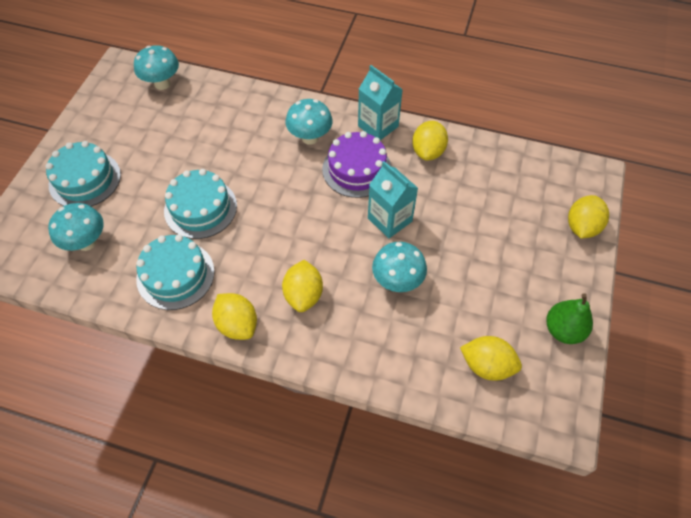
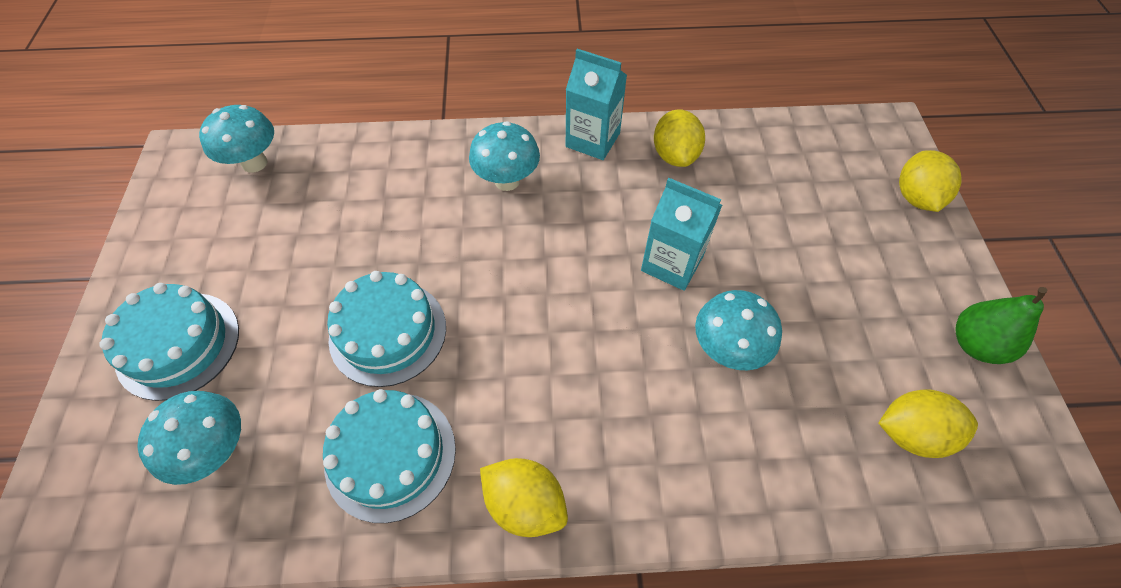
camera: 20 degrees left, 0 degrees up
(303, 295) = (604, 417): yellow lemon -> none
(357, 169) = (592, 206): purple cake -> none

